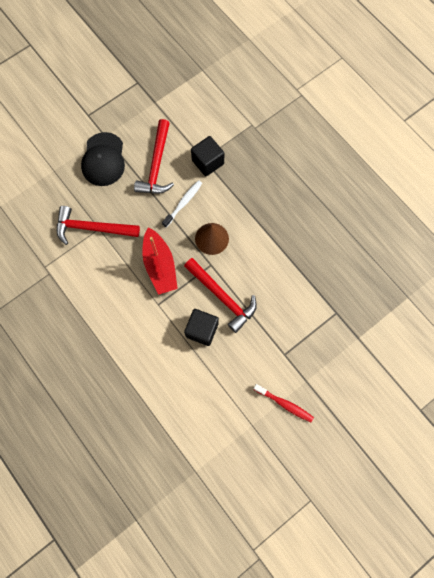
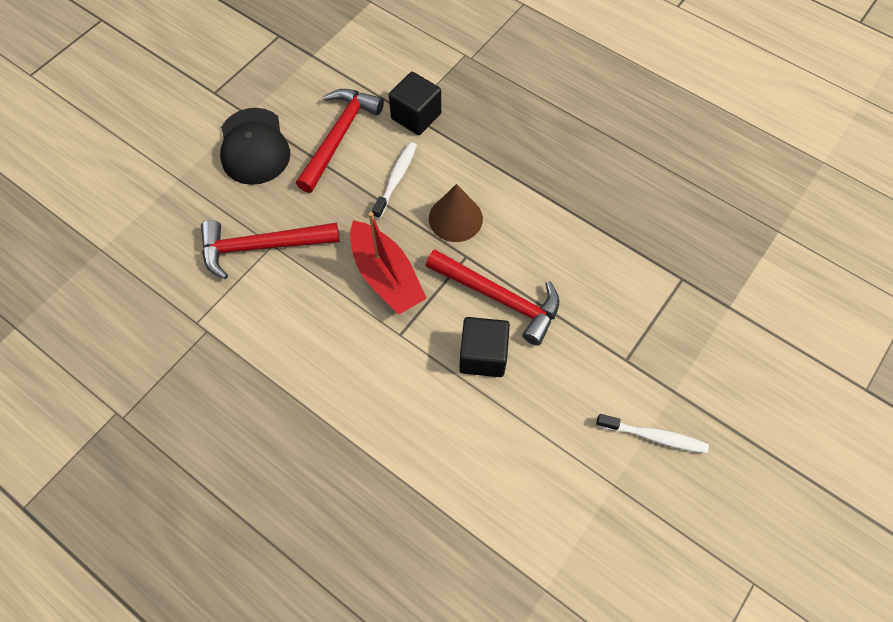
camera: 15 degrees left, 10 degrees down
(156, 165) = (339, 137): red hammer -> red hammer turned 150 degrees counterclockwise
(284, 404) = (654, 436): red toothbrush -> white toothbrush

